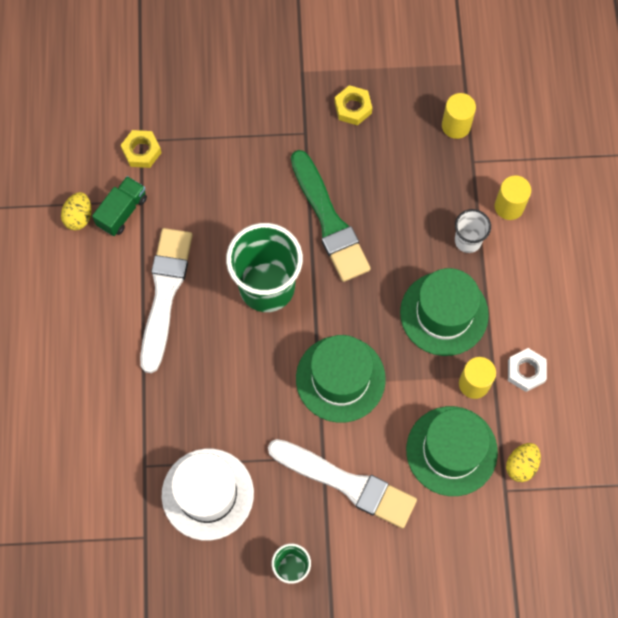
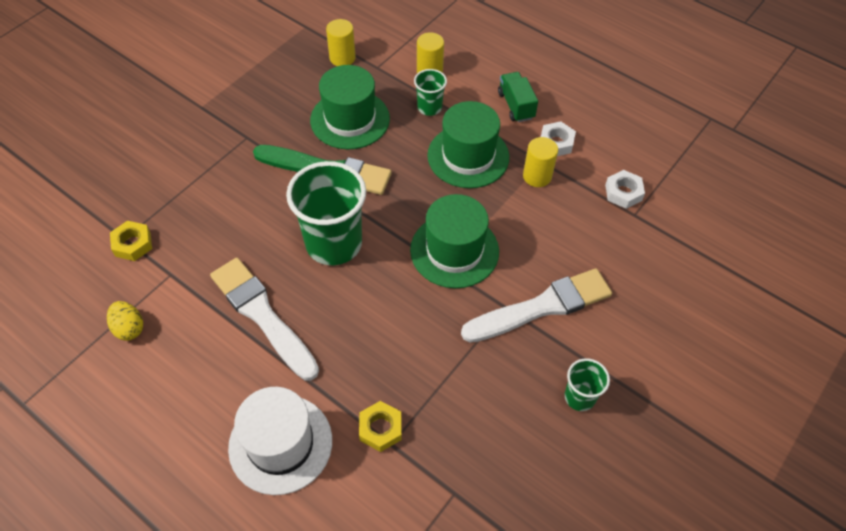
camera: 50 degrees left, 15 degrees down
(122, 211) = (163, 294): green truck -> green truck (516, 105)
(207, 494) = (461, 412): white hat -> white hat (280, 444)
(353, 108) = (262, 99): yellow nut -> yellow nut (380, 429)
(451, 451) = (576, 224): green hat -> green hat (350, 119)
(468, 241) = (429, 107): white cup -> green cup
(521, 465) = (623, 192): yellow egg -> white nut

